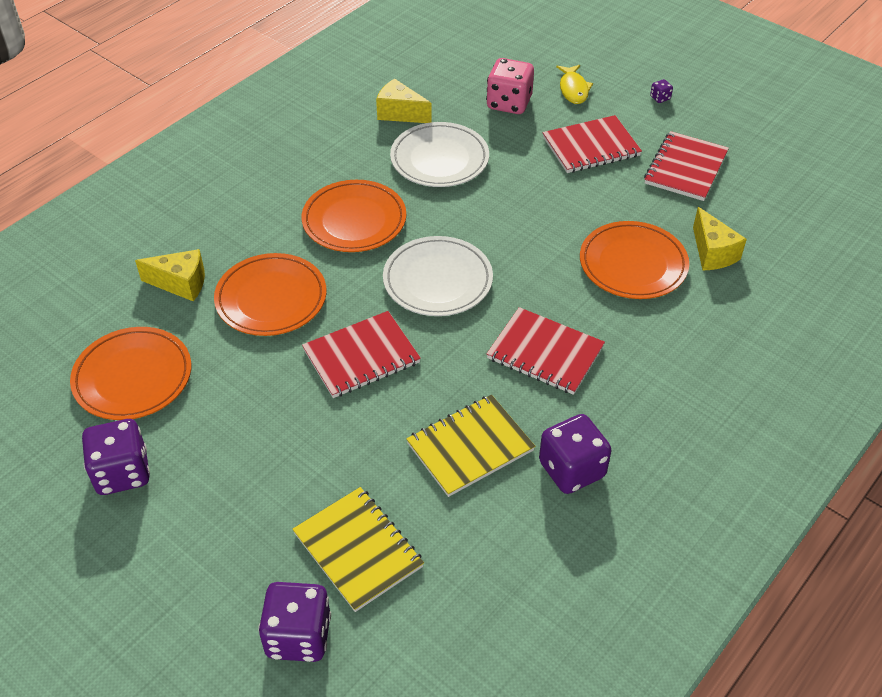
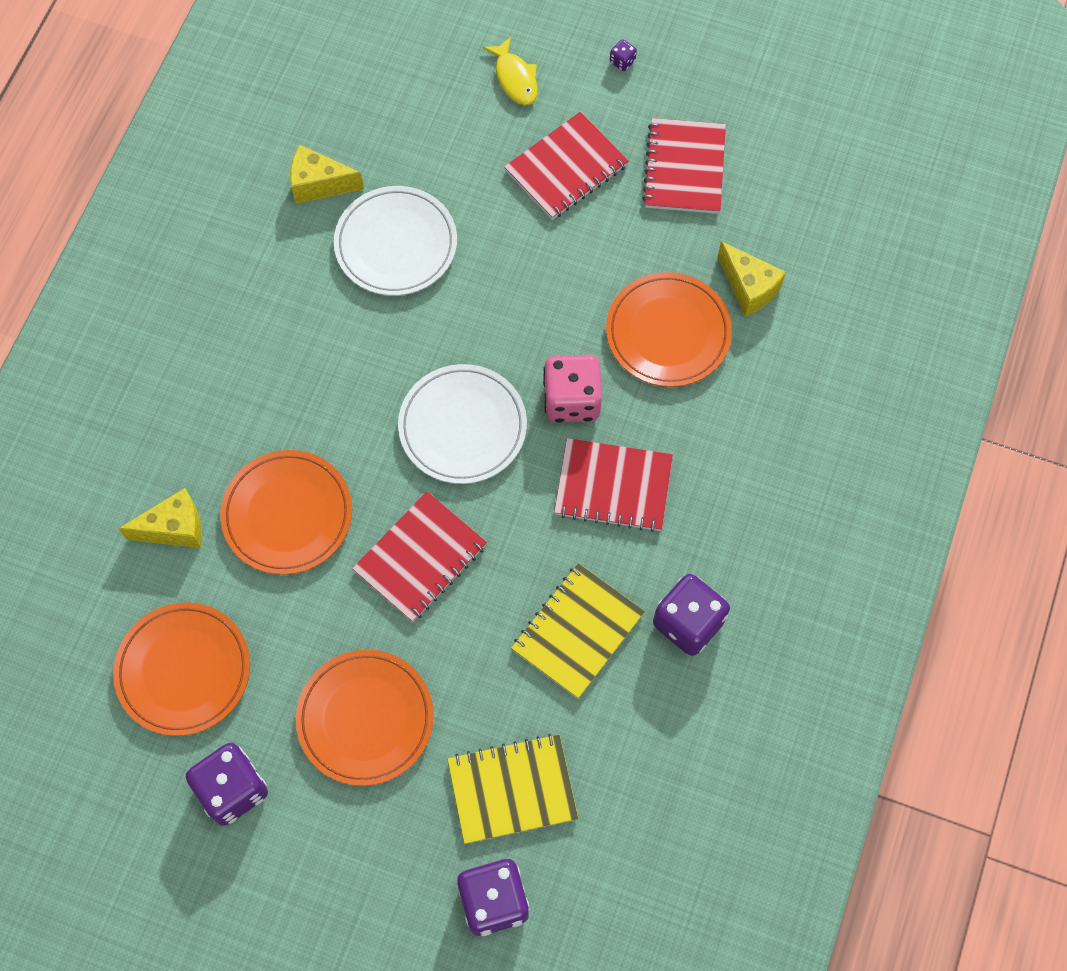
camera: 20 degrees left, 20 degrees up
(354, 220) = (333, 371): orange plate -> orange plate (365, 718)
(358, 550) = (512, 789): yellow notebook -> yellow notebook turned 45 degrees counterclockwise
(509, 103) = (445, 126): pink dice -> pink dice (572, 400)

